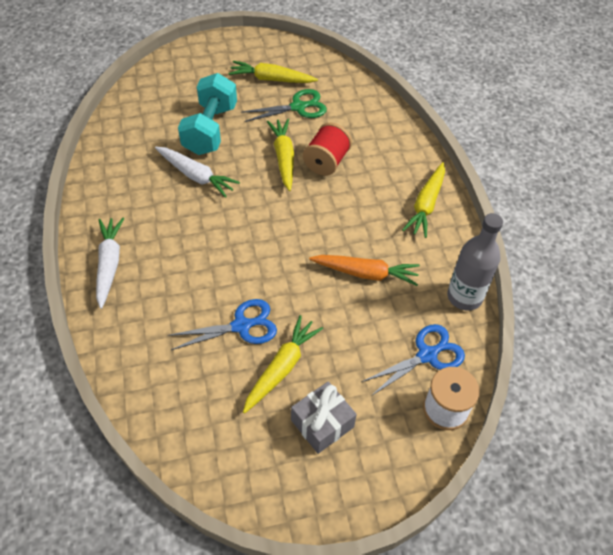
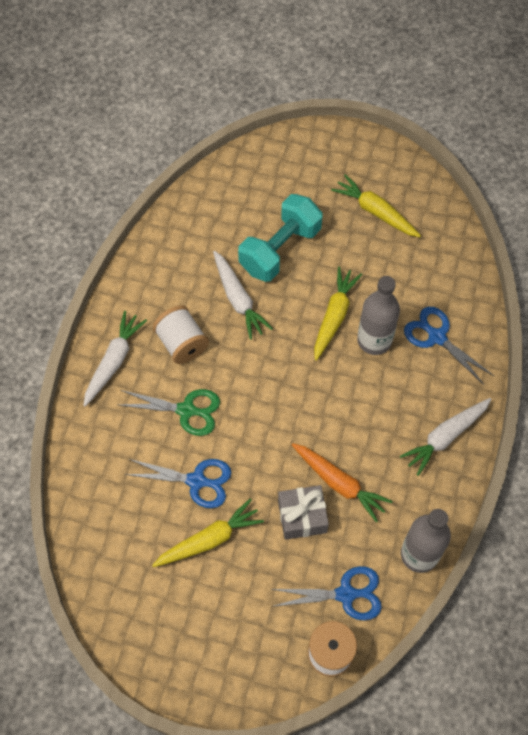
camera: 30 degrees right, 10 degrees up
(165, 226) = (182, 343): none -> white spool
(298, 107) = (383, 260): green scissors -> green scissors (186, 410)
(322, 423) = (215, 609): grey gift -> grey gift (302, 516)
(326, 162) = (374, 340): red spool -> grey bottle
(373, 141) = (437, 337): none -> blue scissors
(426, 205) = (445, 437): yellow carrot -> white carrot

